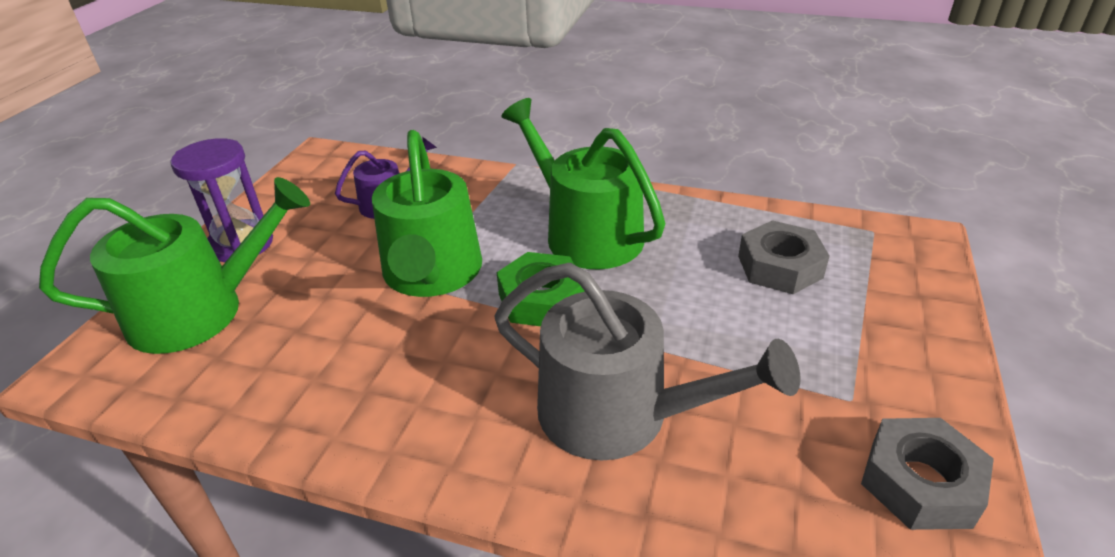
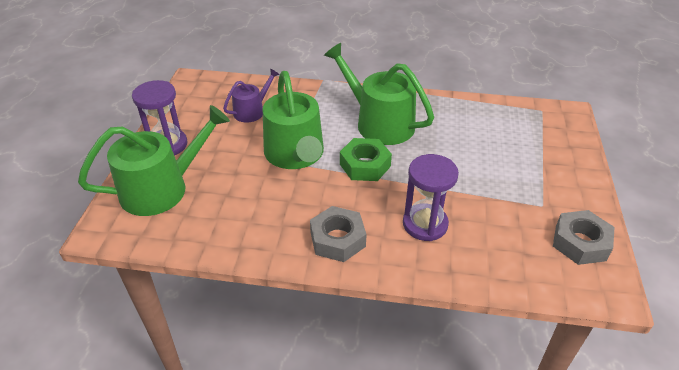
camera: 10 degrees left, 5 degrees up
(618, 414) = (425, 224): grey watering can -> purple hourglass
(780, 267) = (494, 135): grey nut -> grey nut (337, 239)

